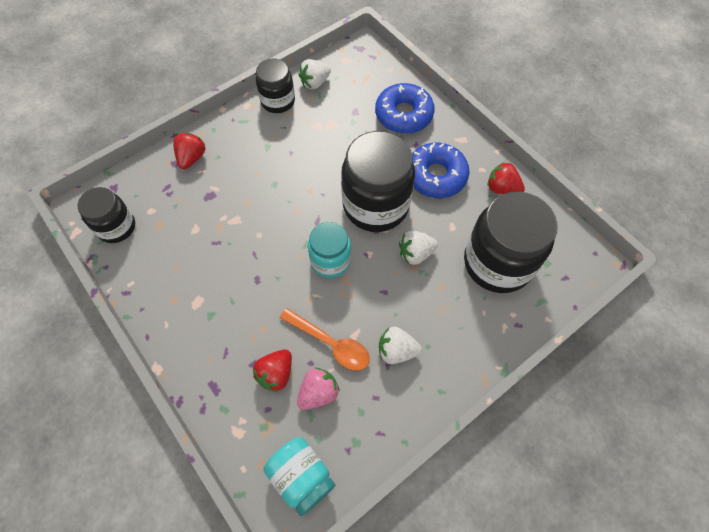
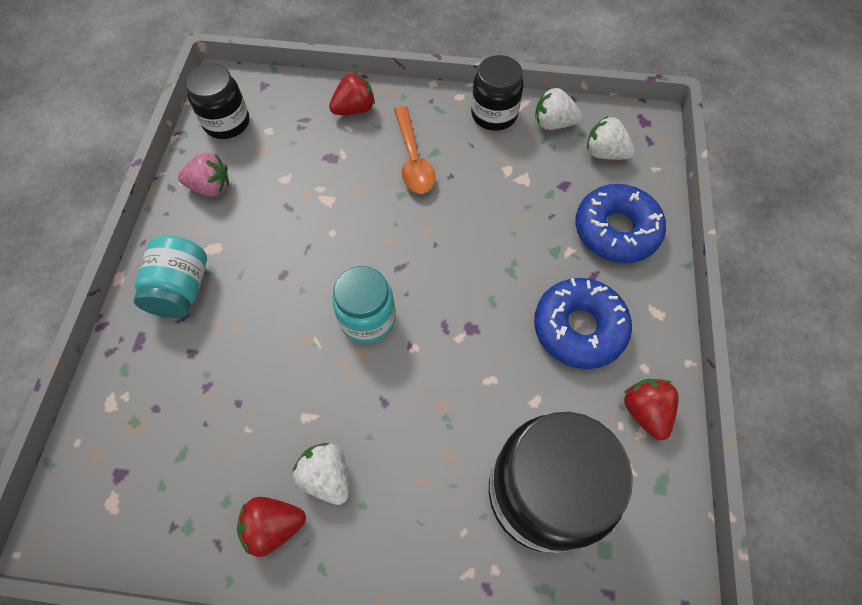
camera: 45 degrees right, 0 degrees up
(276, 374) = (198, 382): red strawberry -> red strawberry (274, 526)
(301, 477) = (108, 505): turquoise jar -> turquoise jar (181, 289)
(318, 393) = (211, 440): pink strawberry -> pink strawberry (210, 187)
(330, 343) = (276, 403): orange spoon -> orange spoon (413, 159)
(375, 205) = (476, 303): black jar -> none
(415, 253) = (461, 393): white strawberry -> white strawberry (604, 153)

